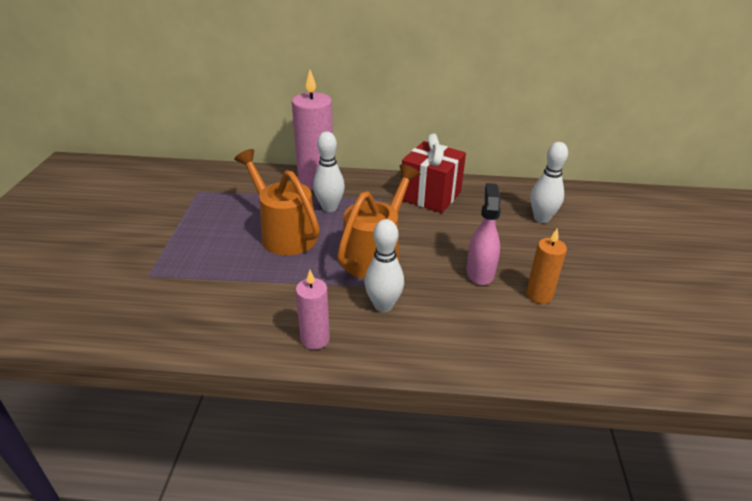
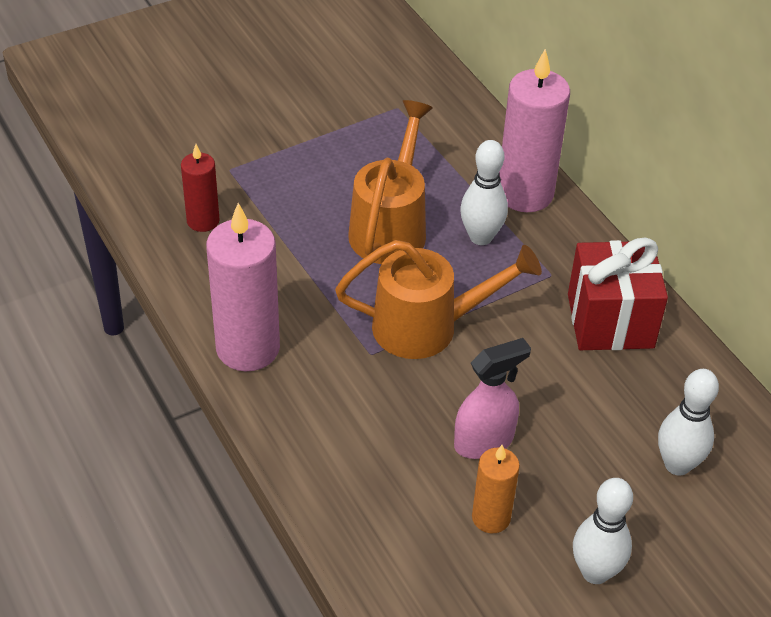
camera: 55 degrees right, 10 degrees up
(176, 308) = (203, 221): none -> red candle
(315, 339) = (248, 348): pink candle -> pink candle, size x1.80
(383, 305) = (344, 378): white bowling pin -> white bowling pin (595, 572)

